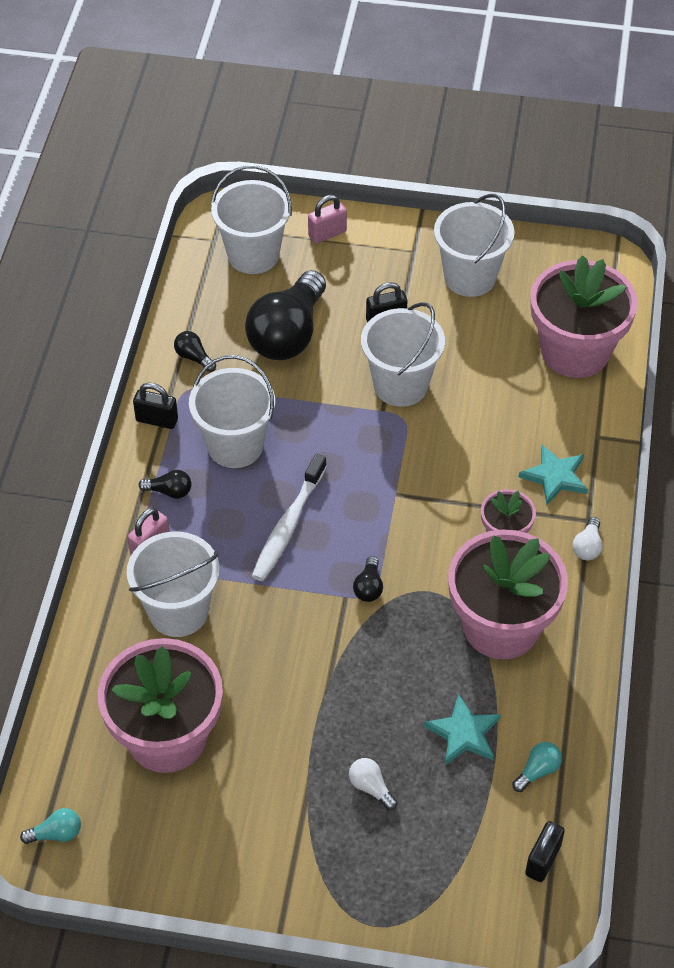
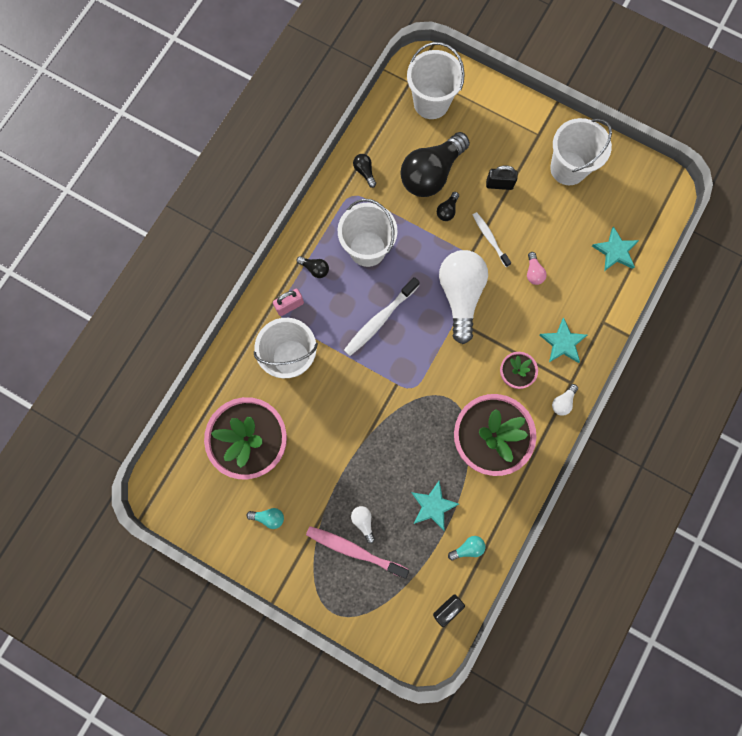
camera: 20 degrees right, 25 degrees up
(56, 834) = (170, 484): turquoise light bulb -> turquoise light bulb (269, 517)
(157, 420) = (325, 212): black padlock -> none
(327, 234) = (486, 101): pink padlock -> none
(369, 587) = (413, 382): black light bulb -> black light bulb (447, 210)
(373, 830) = (354, 550): none -> pink toothbrush
(389, 463) = (460, 295): none -> white light bulb
(400, 385) = (490, 239): white bucket -> white toothbrush
(477, 407) = (533, 272): none -> pink light bulb
(575, 351) = (615, 251): pink flower pot -> turquoise star

